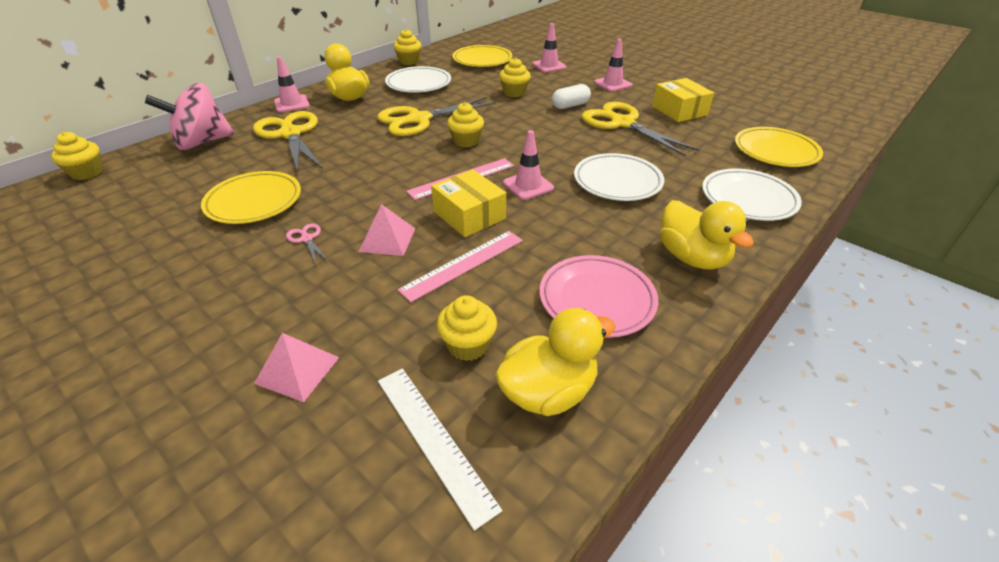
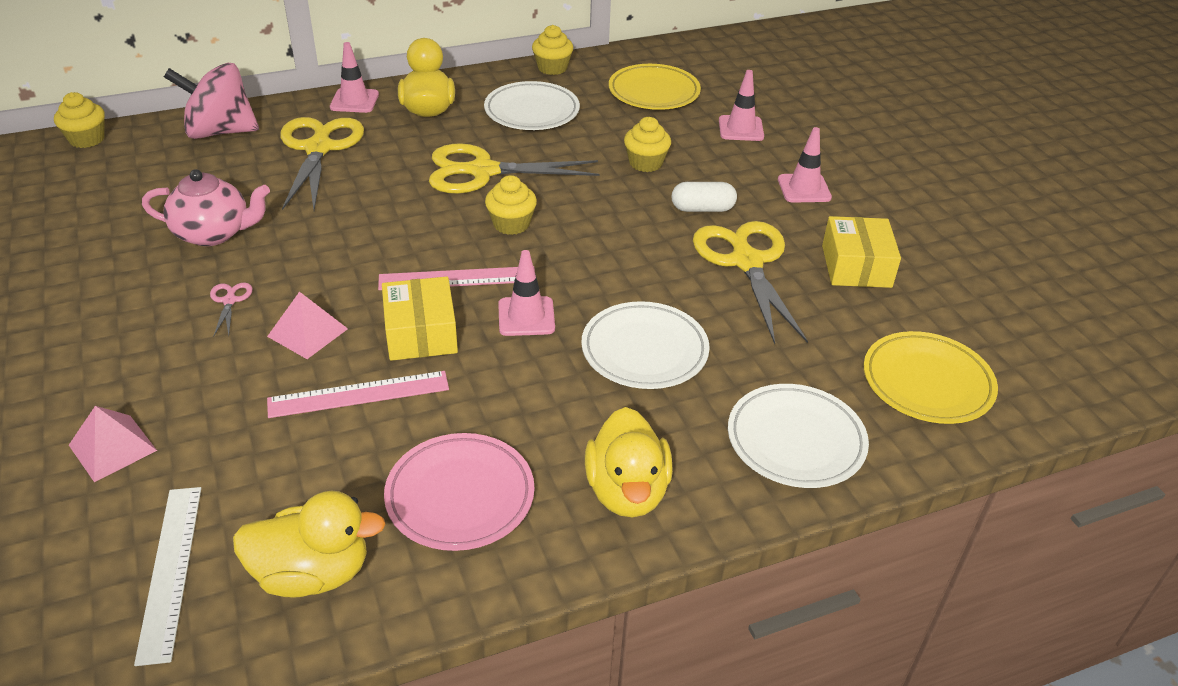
camera: 25 degrees right, 0 degrees up
(254, 202) = (214, 233): yellow plate -> pink teapot
(468, 345) = (282, 490): yellow cupcake -> none

